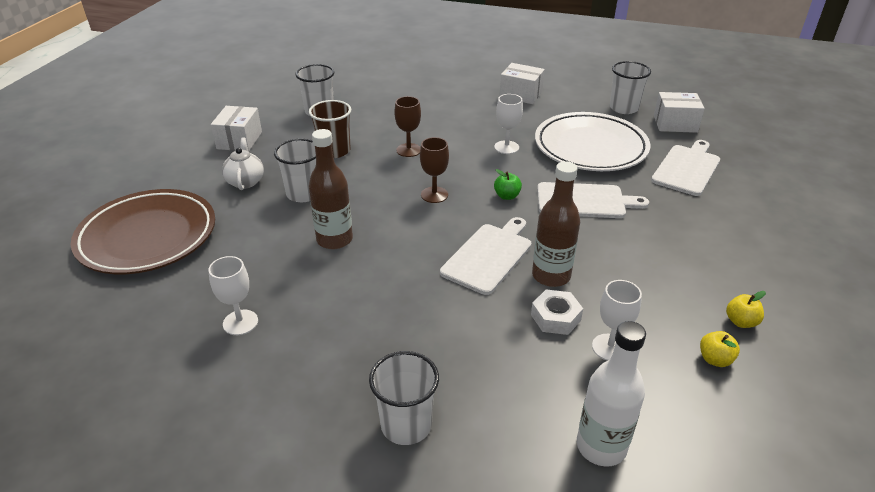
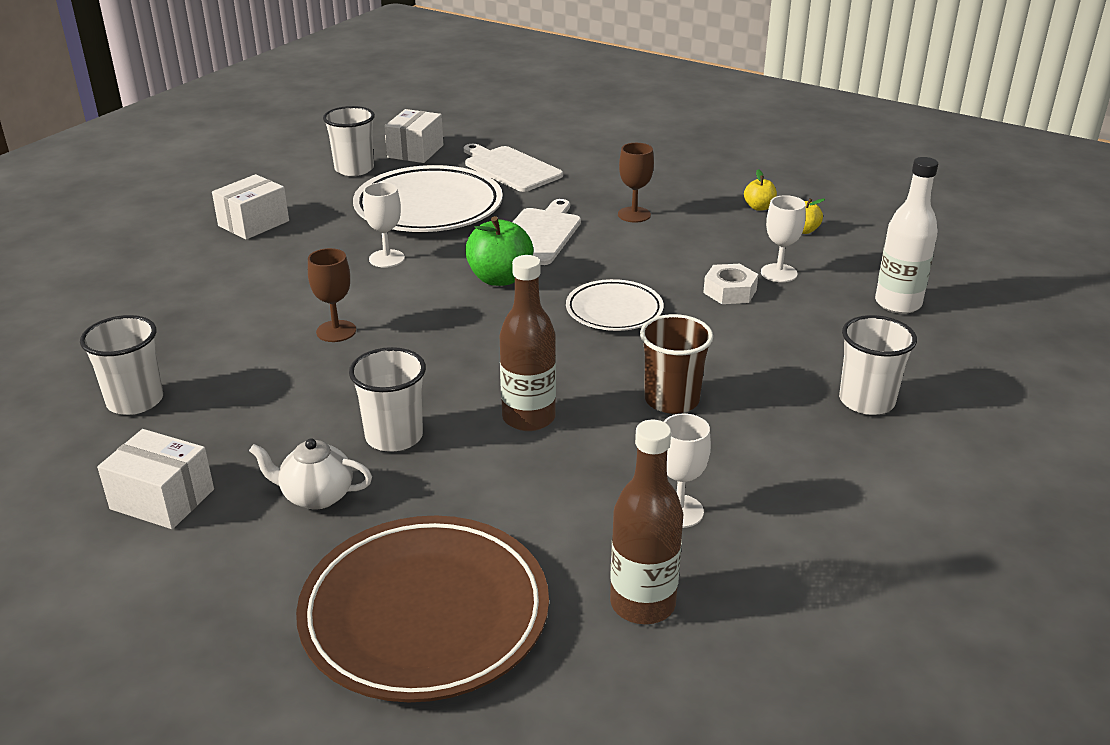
camera: 75 degrees left, 5 degrees down
(334, 151) = (286, 397): brown cup -> brown cup (671, 400)
(434, 195) = (466, 327): brown goblet -> brown goblet (634, 215)
(489, 256) = (614, 311): white cutting board -> white plate
(507, 196) = (500, 278): green apple -> green apple, size x1.85
(551, 276) = (663, 281): brown bottle -> brown bottle (642, 604)

